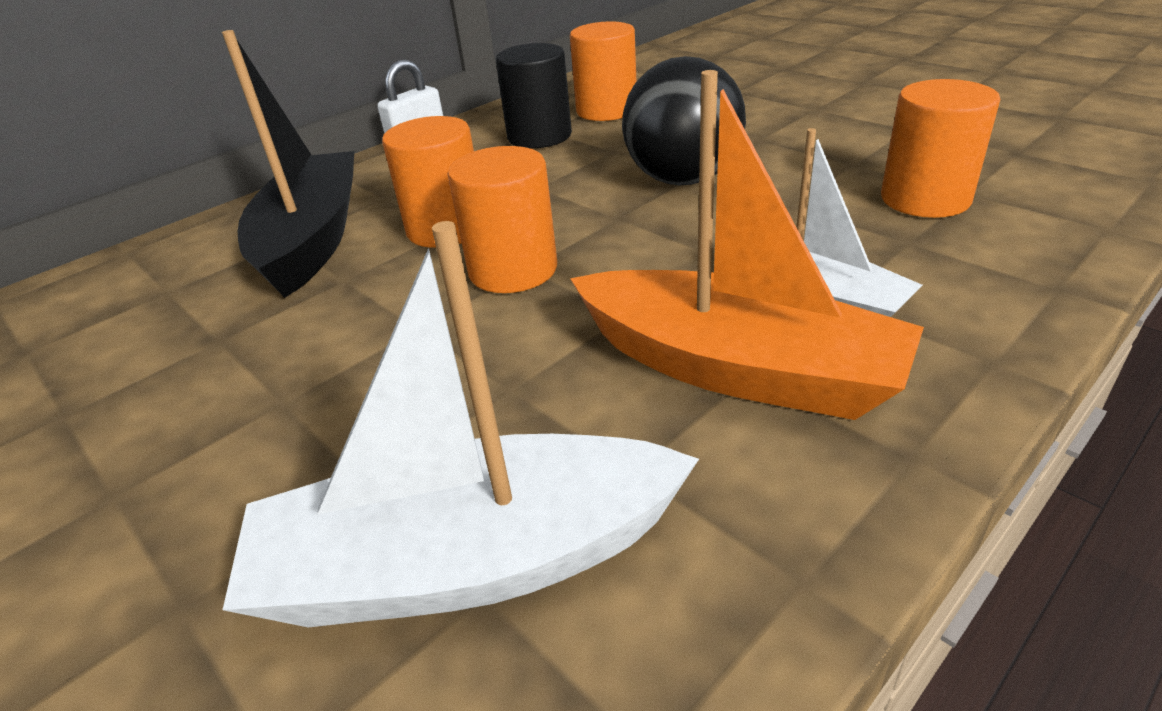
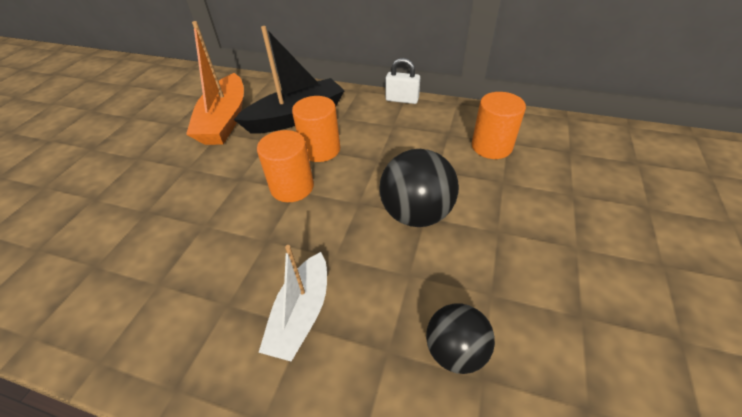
camera: 60 degrees right, 10 degrees up
(468, 562) = (108, 256): white boat -> none
(539, 136) = (437, 136): black cylinder -> none
(736, 368) = (231, 298): orange boat -> orange boat (225, 120)
(925, 199) = (455, 350): orange cylinder -> black ball

